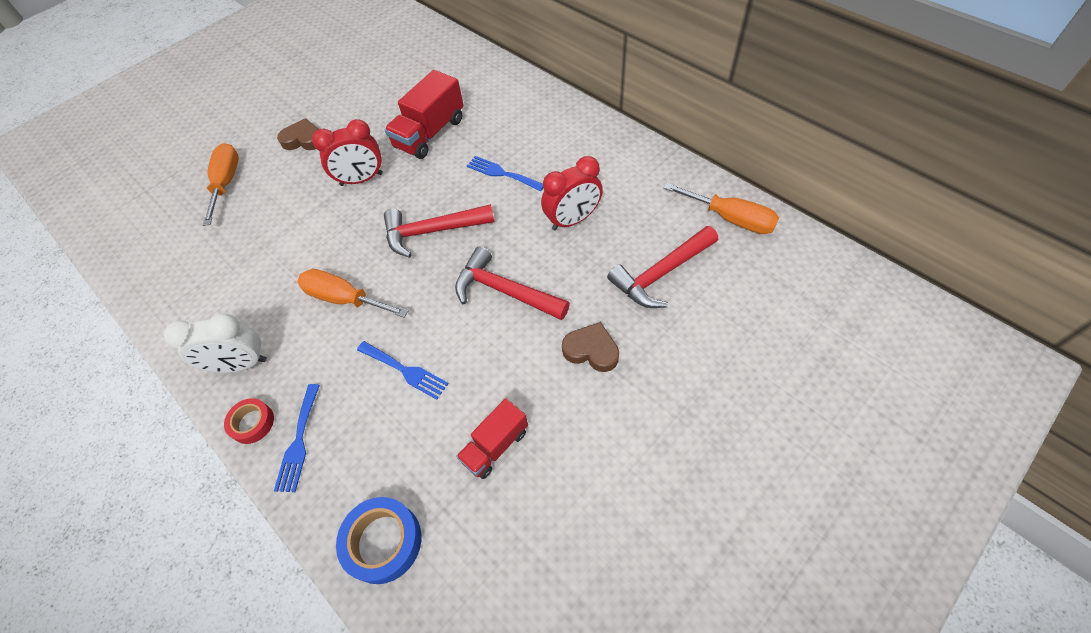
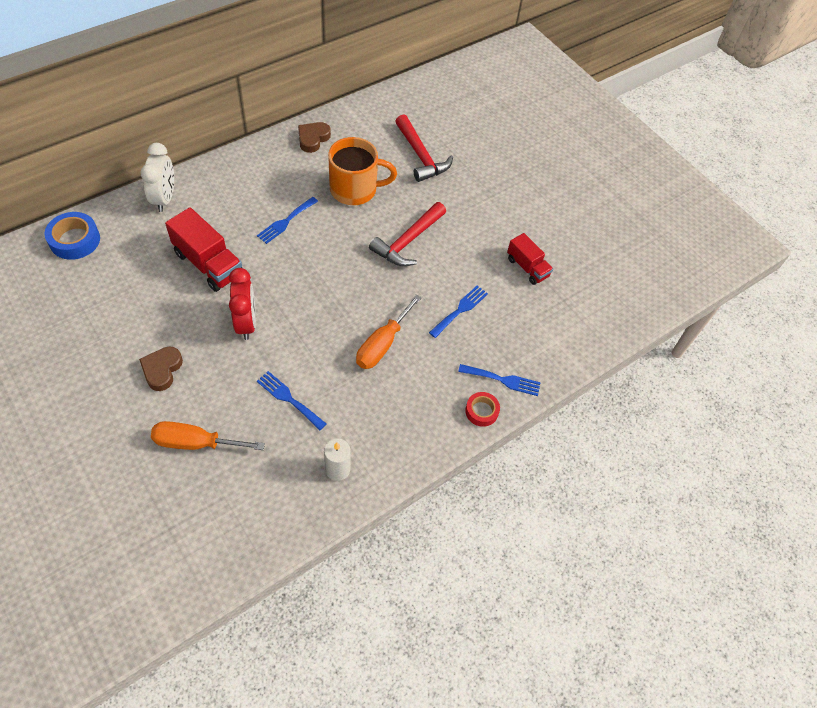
camera: 90 degrees left, 0 degrees up
(188, 294) = (337, 469): none -> white candle
(241, 364) = (426, 421): white clock -> white clock (165, 198)
(272, 235) = (289, 399): none -> blue fork
(383, 542) = (580, 334): blue tape -> blue tape (75, 240)
(432, 231) = (332, 277): red hammer -> none
(572, 220) = (355, 189): red clock -> orange mug
(591, 350) = (470, 205): brown heart -> brown heart (313, 139)
(730, 219) = (386, 109): orange screwdriver -> none

